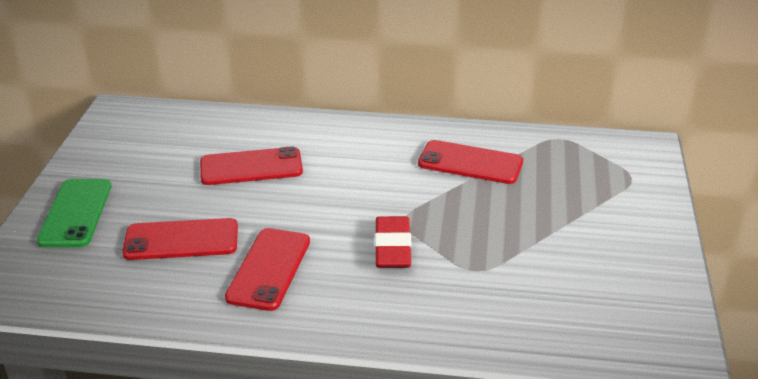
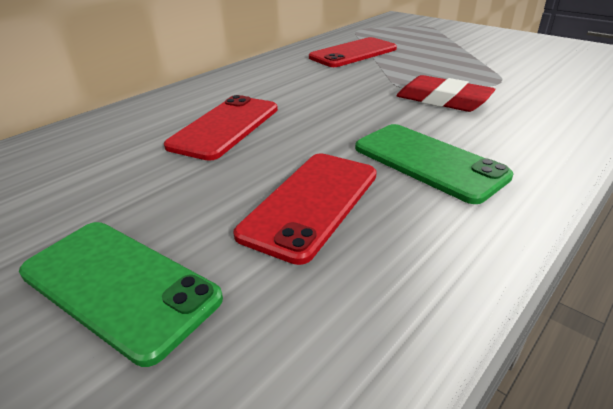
camera: 55 degrees left, 0 degrees up
(269, 269) = (428, 162): red phone -> green phone

